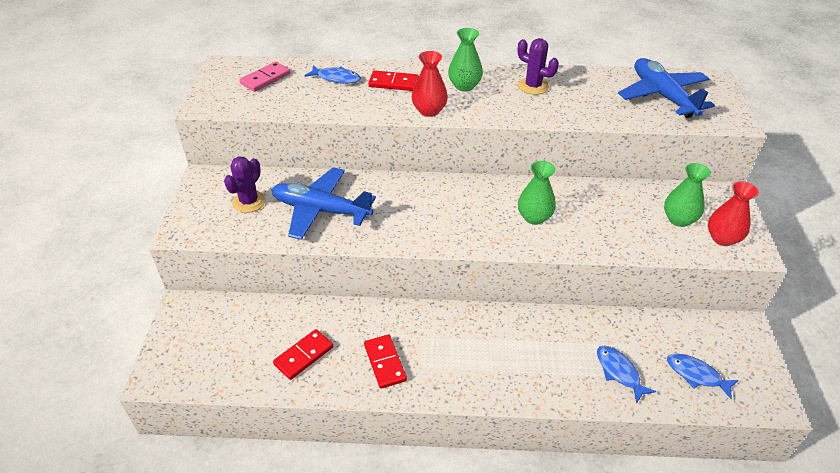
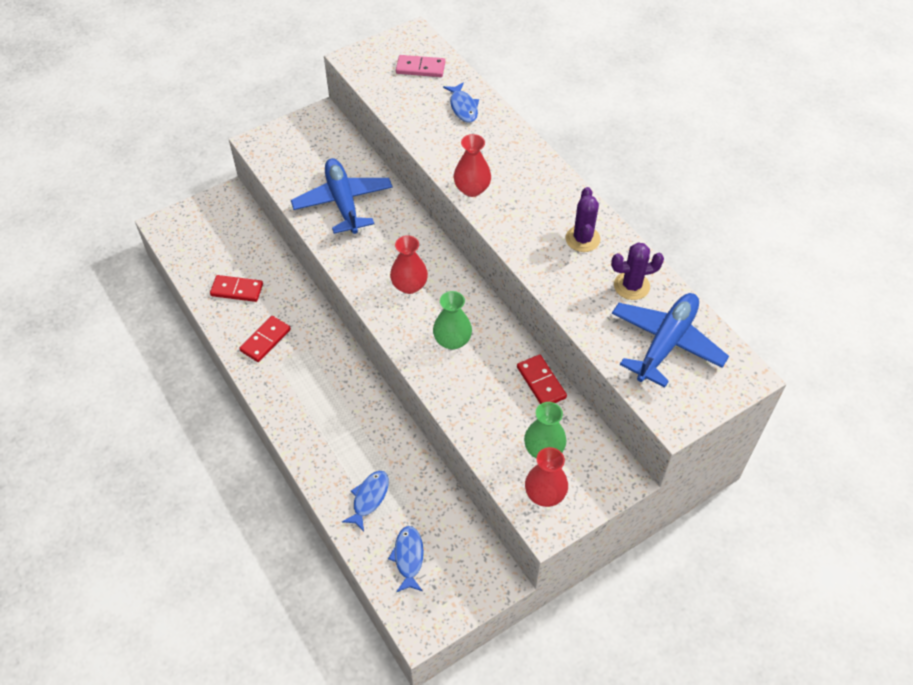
camera: 55 degrees right, 10 degrees up
(249, 202) = (317, 157): purple cactus -> purple cactus (631, 286)
(393, 83) = (491, 145): red domino -> red domino (541, 382)
(454, 214) = (409, 285): none -> red vase
(464, 86) = (534, 192): green vase -> none

